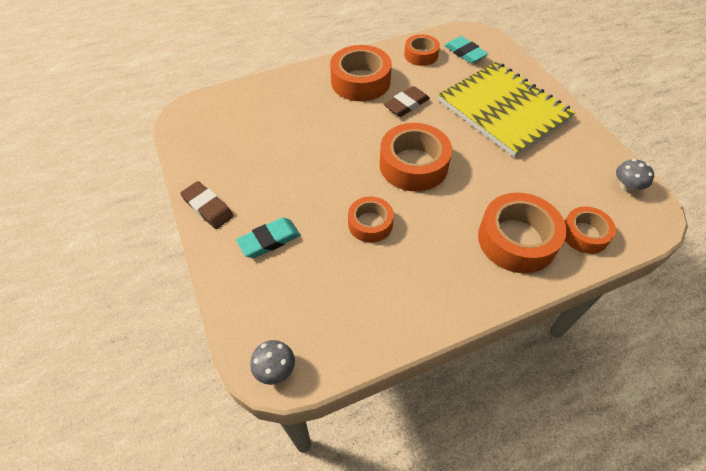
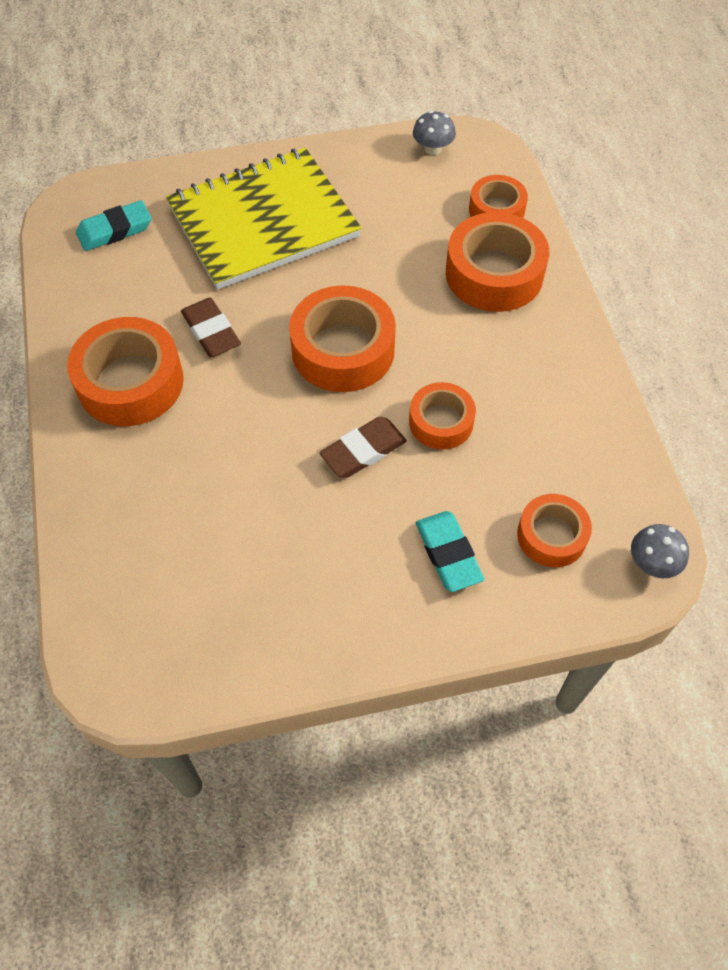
camera: 80 degrees left, 5 degrees up
(208, 207) = (366, 640): brown eraser -> brown eraser (363, 450)
(421, 55) = (95, 286): orange tape -> orange tape (551, 536)

